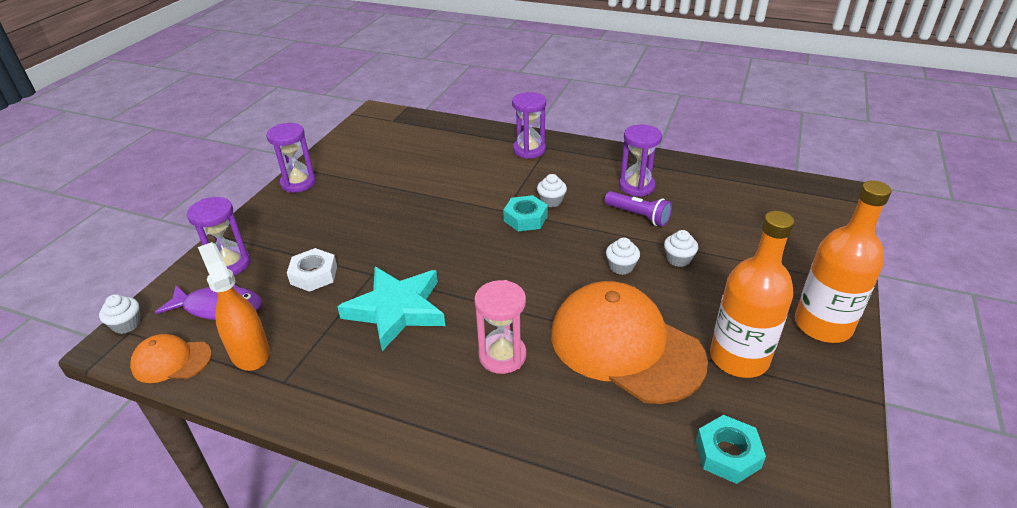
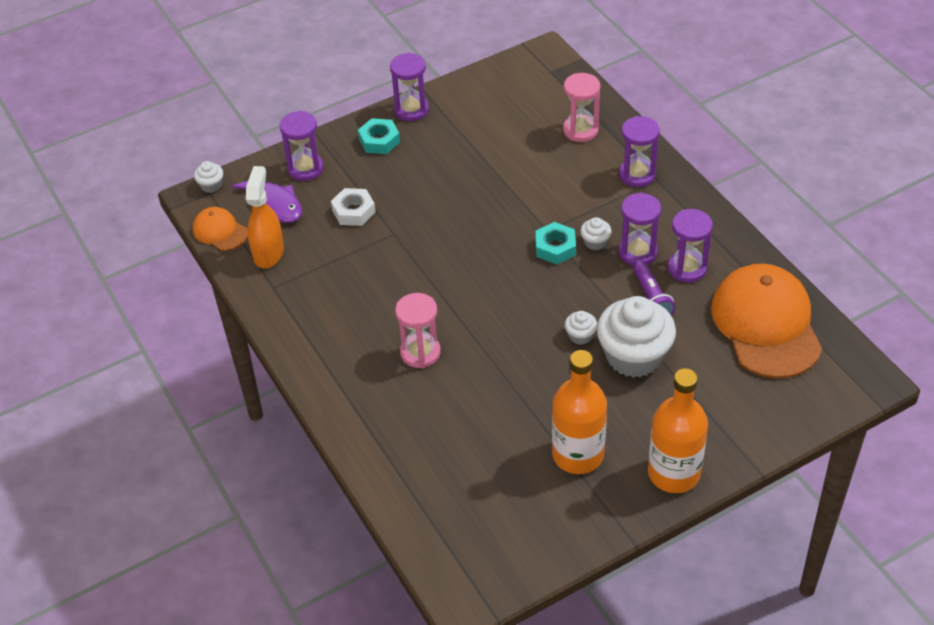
camera: 40 degrees right, 10 degrees up
(396, 310) = (384, 275): turquoise star -> none
(456, 142) = (580, 130): none -> pink hourglass
(590, 193) = (637, 252): none -> purple hourglass
(625, 346) = (509, 397): orange cap -> orange cap (766, 324)
(678, 259) = (634, 356): white cupcake -> white cupcake, size x2.34
(727, 454) = (490, 503): turquoise nut -> turquoise nut (379, 141)

